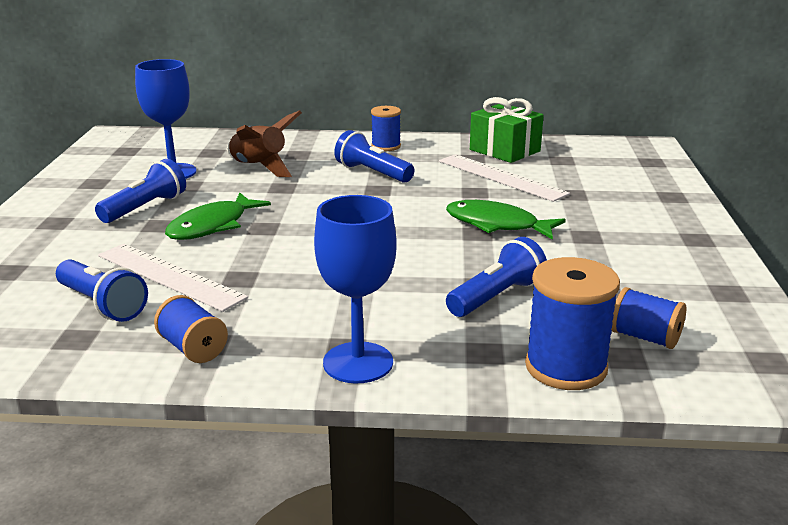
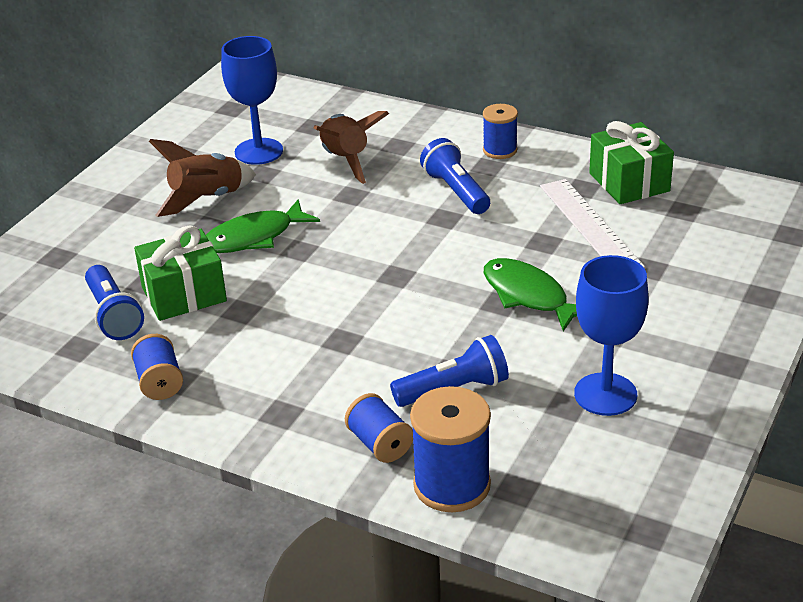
camera: 25 degrees right, 10 degrees up
(145, 208) = (207, 199): blue flashlight -> brown rocket
(170, 276) = (184, 294): white ruler -> green gift
(358, 363) = (280, 432): blue goblet -> blue goblet (605, 394)
(645, 337) = (553, 473): blue spool -> blue spool (380, 444)

